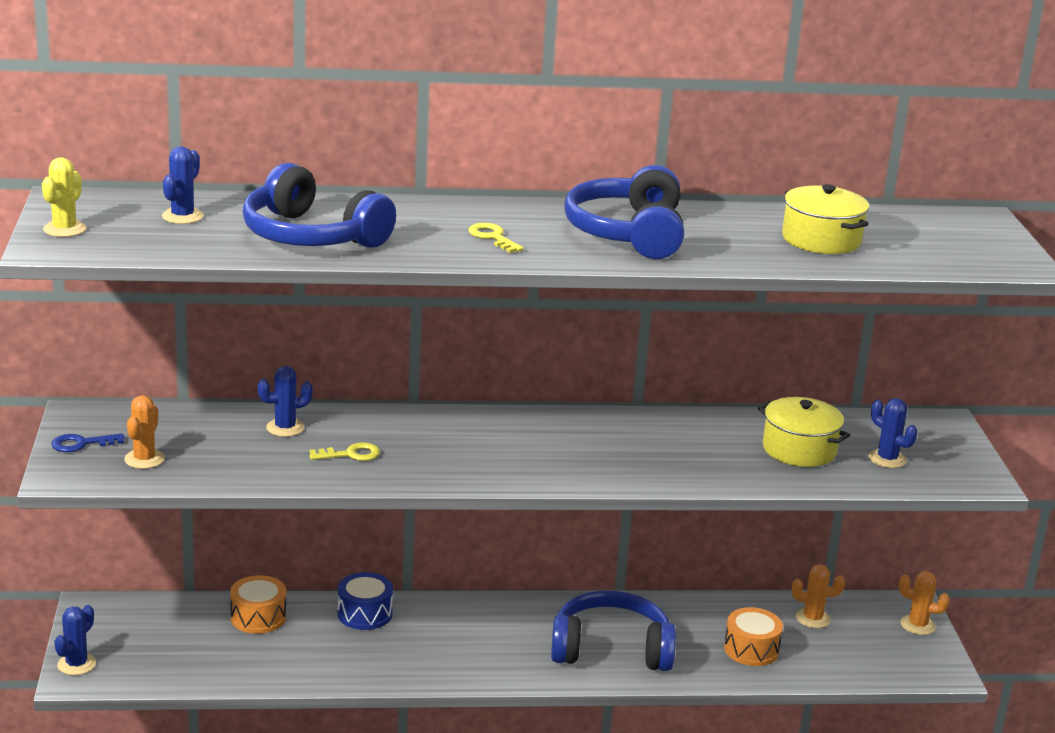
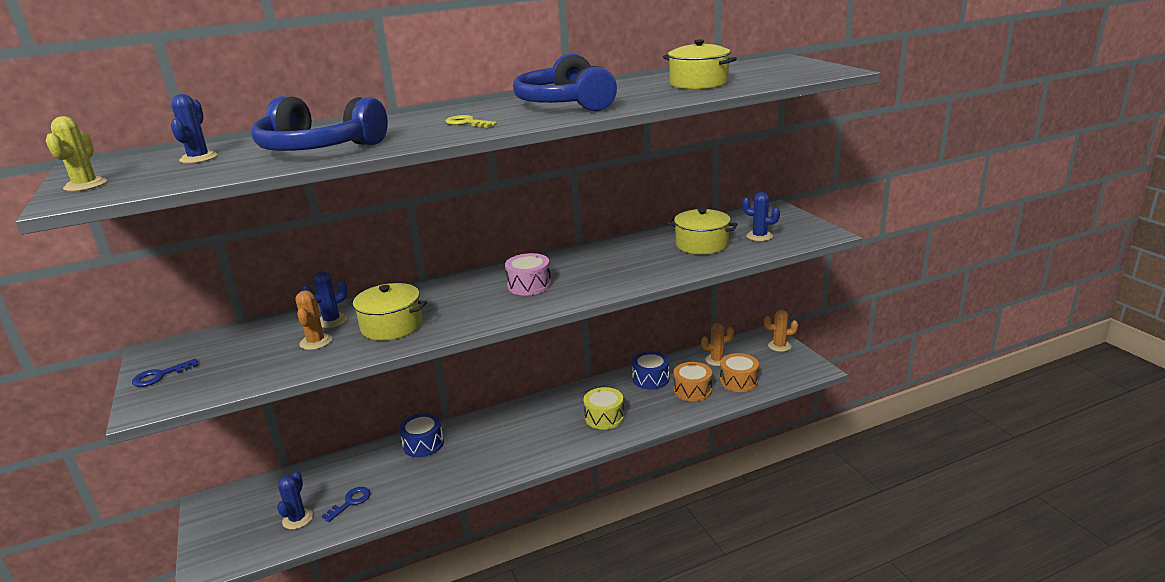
camera: 15 degrees left, 0 degrees up
(76, 664) = (206, 554): blue cactus -> blue cactus (297, 519)
(144, 459) = (219, 373): orange cactus -> orange cactus (316, 342)
(253, 656) = (351, 502): none -> blue key
(258, 617) = (345, 470): orange drum -> orange drum (738, 381)
(351, 454) = (391, 326): yellow key -> yellow pot
(539, 446) = (529, 285): none -> pink drum
(611, 649) = (604, 417): blue headphones -> yellow drum
(703, 617) = (650, 379): none -> blue drum

